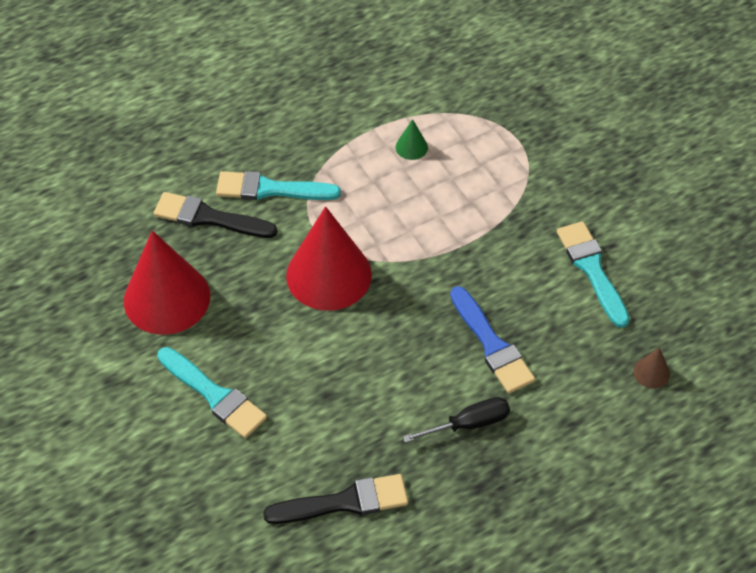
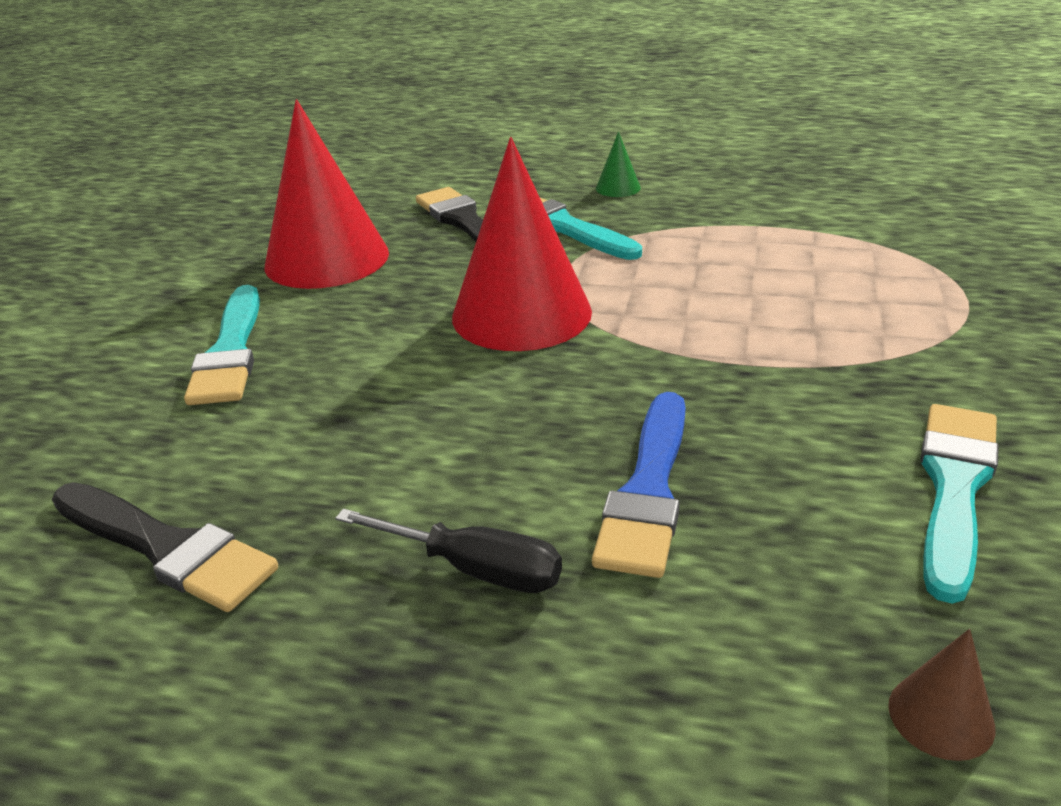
camera: 45 degrees right, 20 degrees down
(411, 147) = (788, 254): green cone -> green cone (618, 188)

